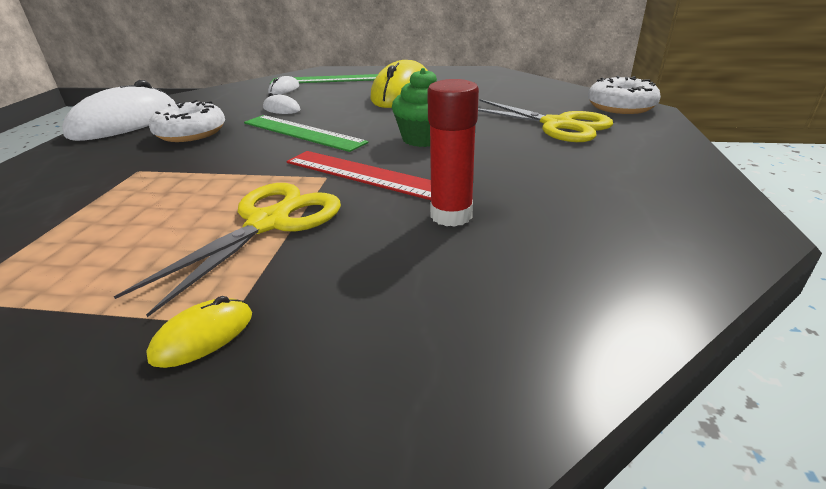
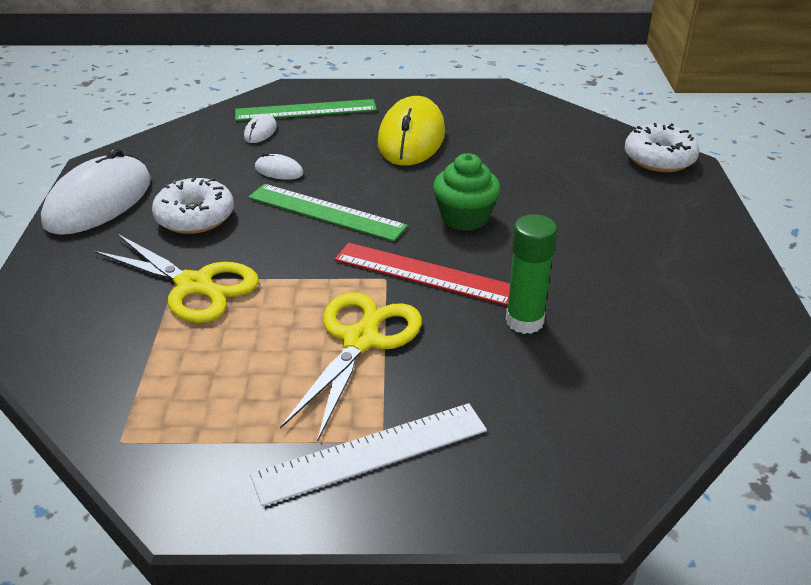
camera: 10 degrees left, 5 degrees up
(203, 336) = (372, 453): yellow mouse -> white ruler
(451, 215) = (524, 321): red glue stick -> green glue stick
(557, 125) = (597, 191): yellow scissors -> yellow scissors (194, 285)

